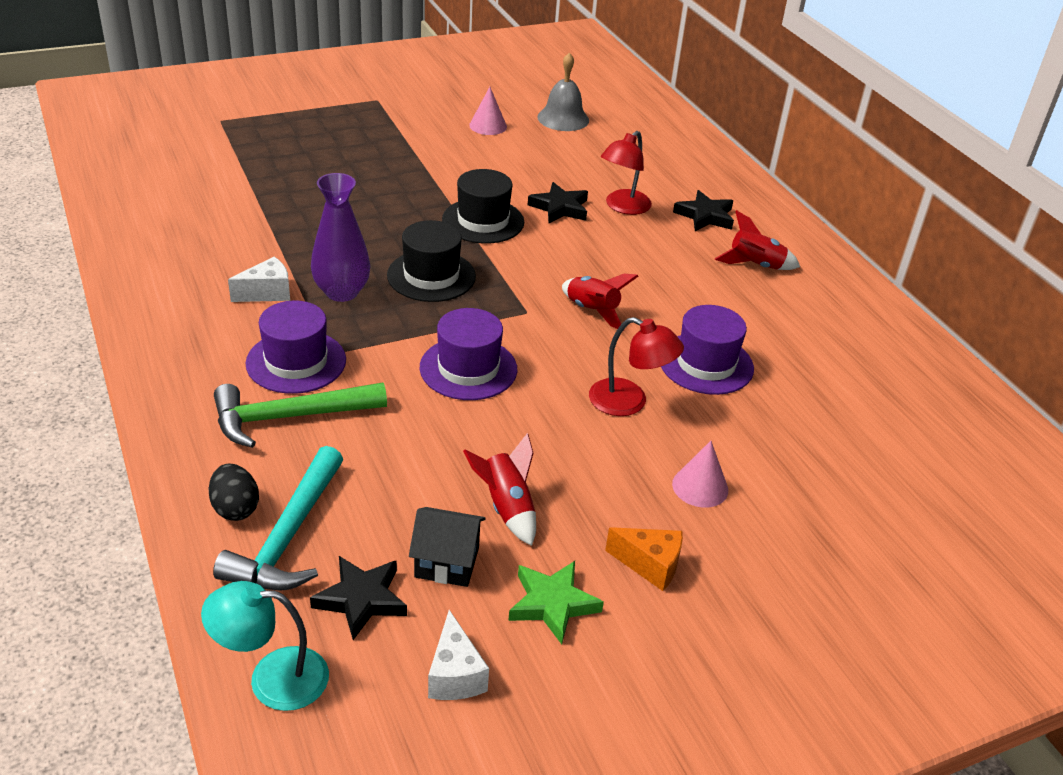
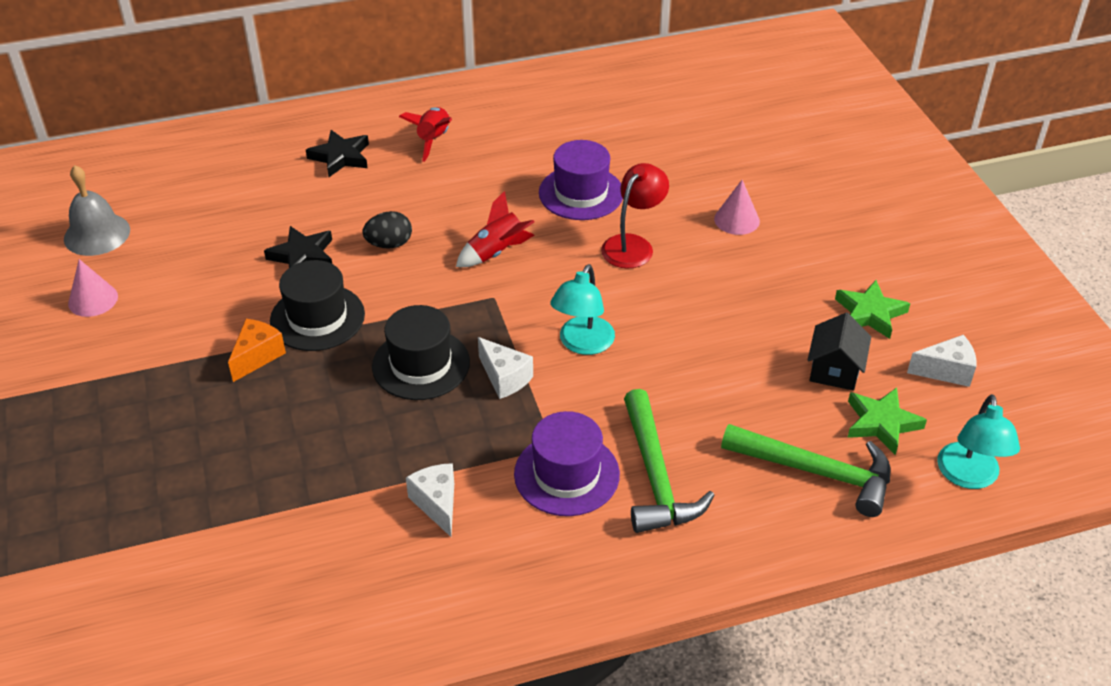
camera: 80 degrees left, 5 degrees up
(235, 508) = (785, 511): black egg -> black egg (389, 244)
(288, 537) = (817, 472): turquoise hammer -> green hammer
(342, 292) = (443, 438): purple vase -> none
(361, 599) = (881, 423): black star -> green star
(417, 322) = (505, 378): none -> white cheese
(468, 368) = (582, 344): purple hat -> turquoise lamp
(507, 507) = (769, 331): red rocket -> none
(623, 207) = (311, 210): red lamp -> none
(650, 565) = (824, 258): orange cheese -> orange cheese (257, 356)

